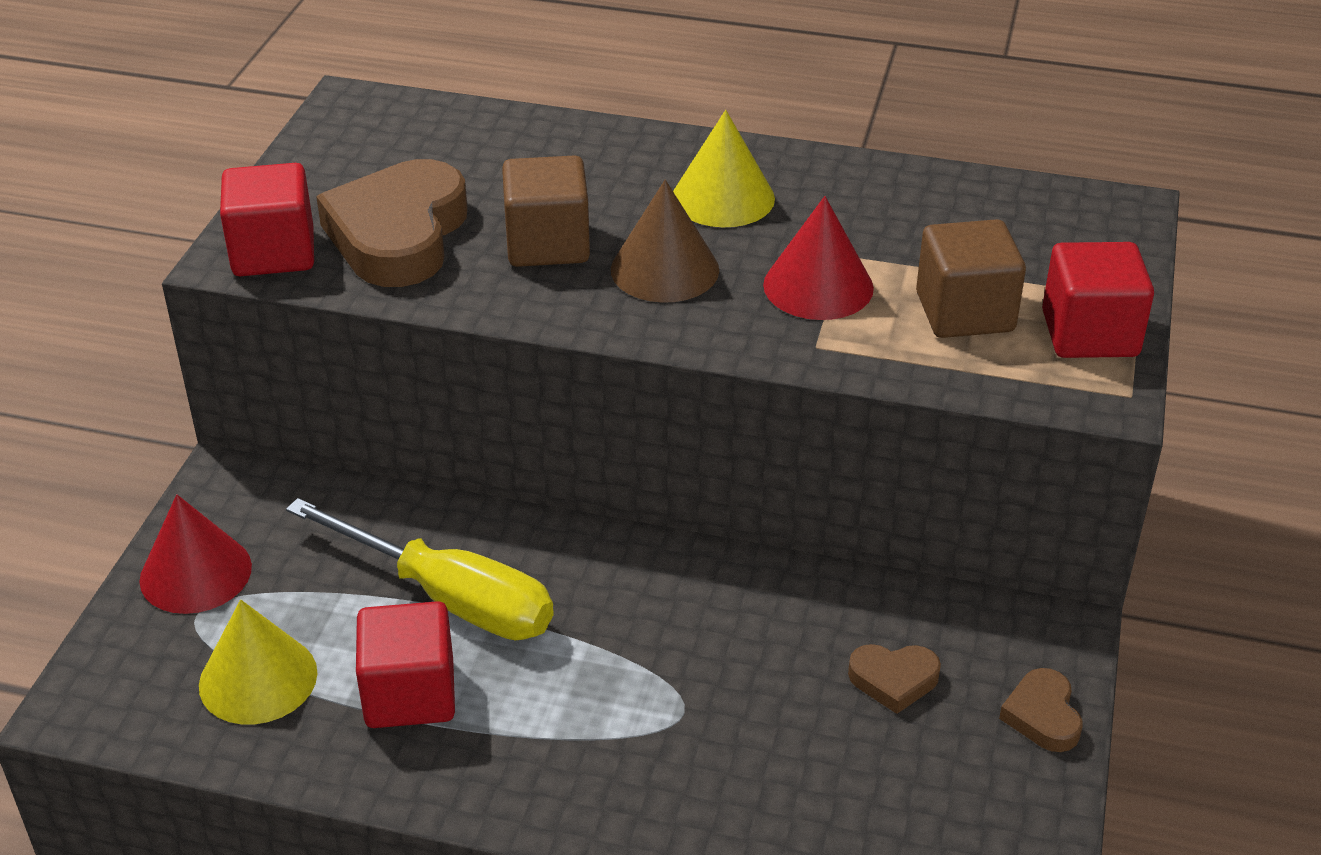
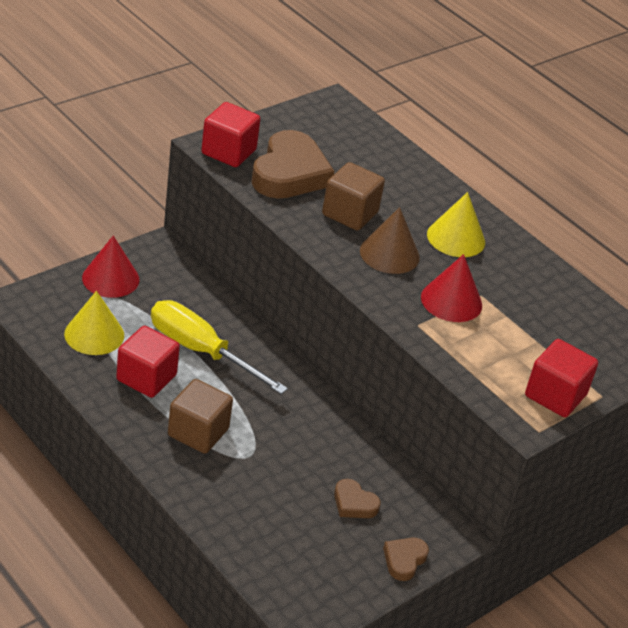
camera: 30 degrees right, 0 degrees up
(398, 235) = (289, 173): brown heart -> brown heart turned 150 degrees clockwise
(449, 597) = (201, 351): yellow screwdriver -> yellow screwdriver turned 150 degrees clockwise
(964, 312) = (506, 351): brown cube -> brown cube (198, 432)

